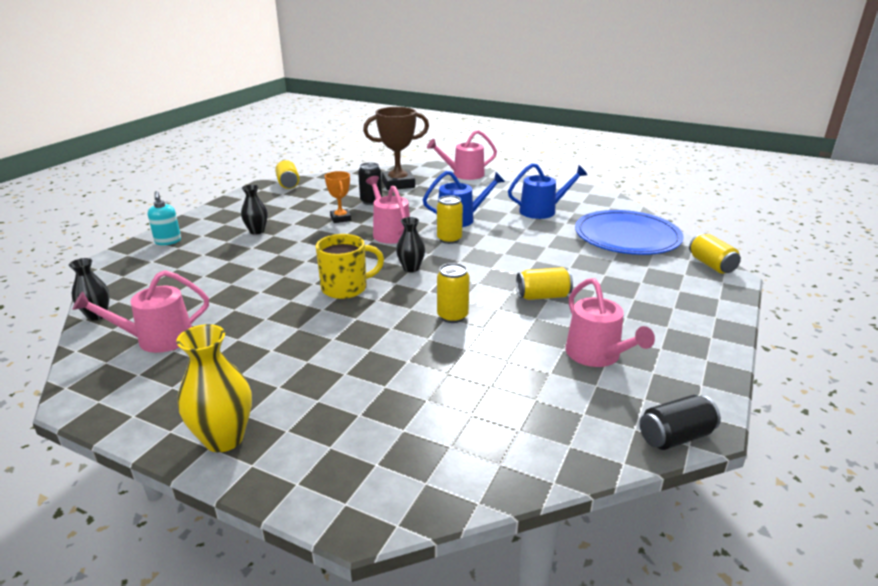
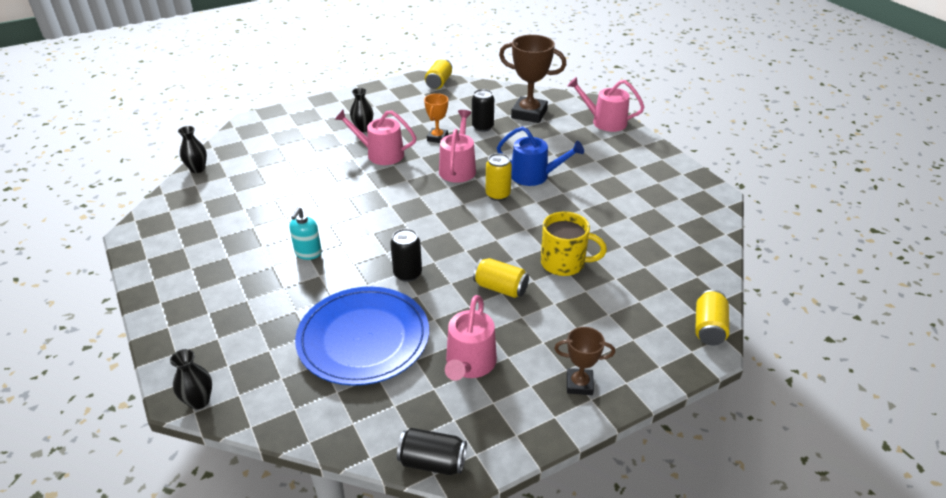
camera: 35 degrees right, 10 degrees up
(158, 339) = (210, 205): pink watering can -> pink watering can (380, 154)
(168, 241) = (296, 117): turquoise soap dispenser -> turquoise soap dispenser (308, 253)
(224, 439) = (172, 300): yellow vase -> none
(346, 288) = (364, 212): yellow mug -> yellow mug (564, 263)
(411, 268) = (431, 213): black vase -> black vase (199, 401)
(452, 316) = (407, 274): yellow can -> black can
(542, 211) = (623, 194): blue watering can -> none
(627, 237) = (667, 258): blue plate -> blue plate (363, 338)
(690, 331) = (579, 384): none -> brown trophy

